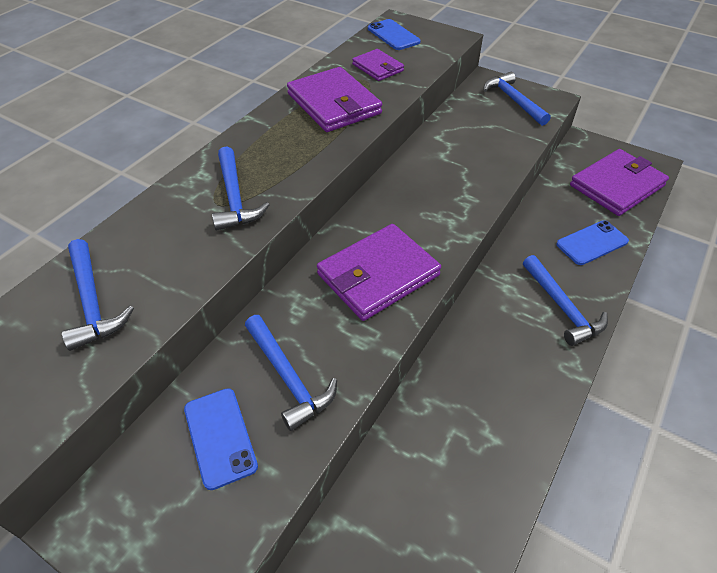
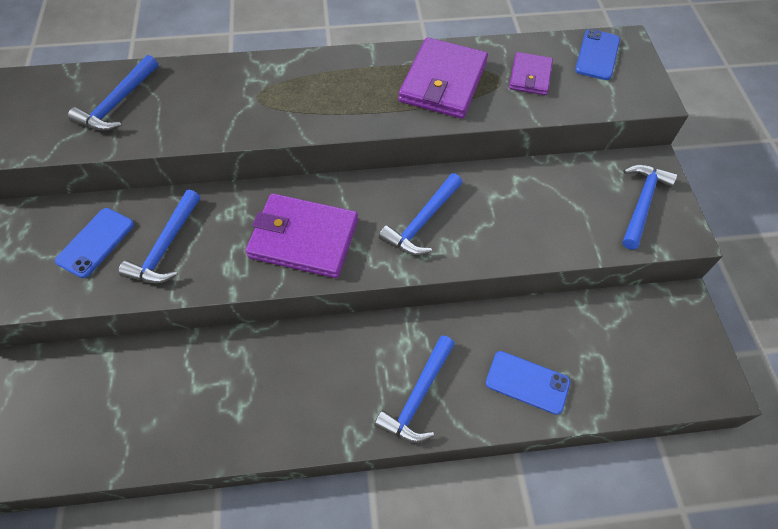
camera: 50 degrees right, 10 degrees up
(235, 198) = (271, 101): blue hammer -> blue hammer (422, 222)
(617, 185) = (641, 366): purple wallet -> none

